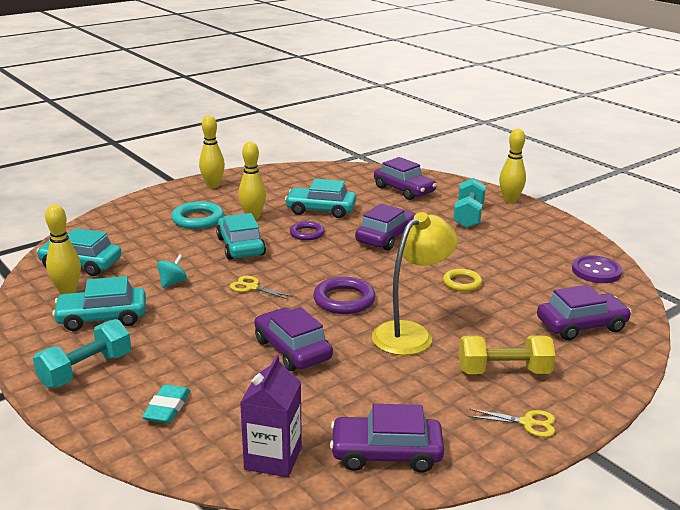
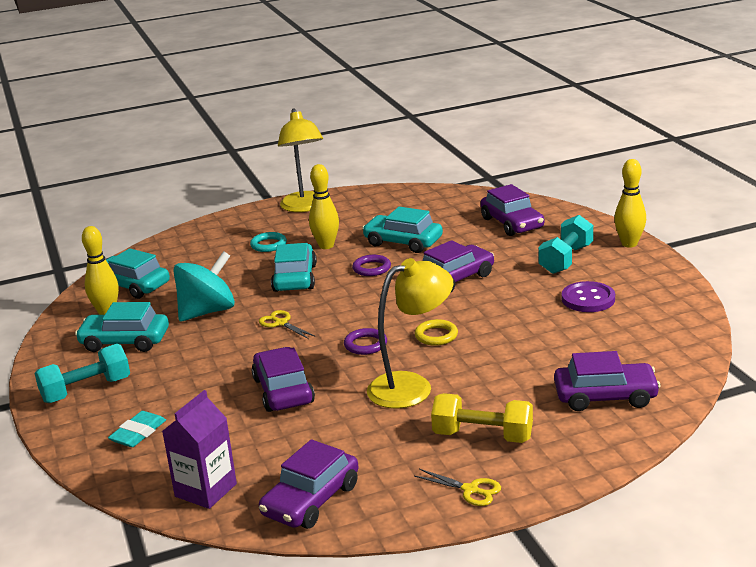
camera: 20 degrees right, 0 degrees up
(172, 282) = (207, 311): turquoise spinning top -> turquoise spinning top, size x2.08
(198, 219) = (268, 245): turquoise ring -> turquoise ring, size x0.65
(213, 185) = (305, 207): yellow bowling pin -> yellow lamp
(344, 300) = (365, 345): purple ring -> purple ring, size x0.65
(386, 453) = (311, 500): purple car -> purple car turned 75 degrees counterclockwise
(462, 283) = (504, 337): yellow ring -> yellow ring (436, 336)
(596, 271) = (670, 337): purple button -> purple button (588, 299)

